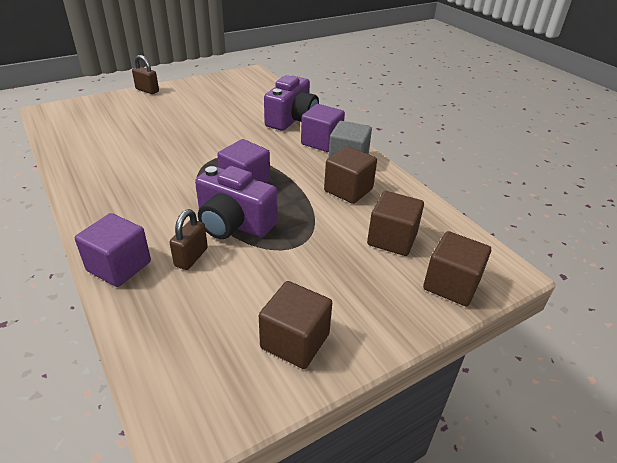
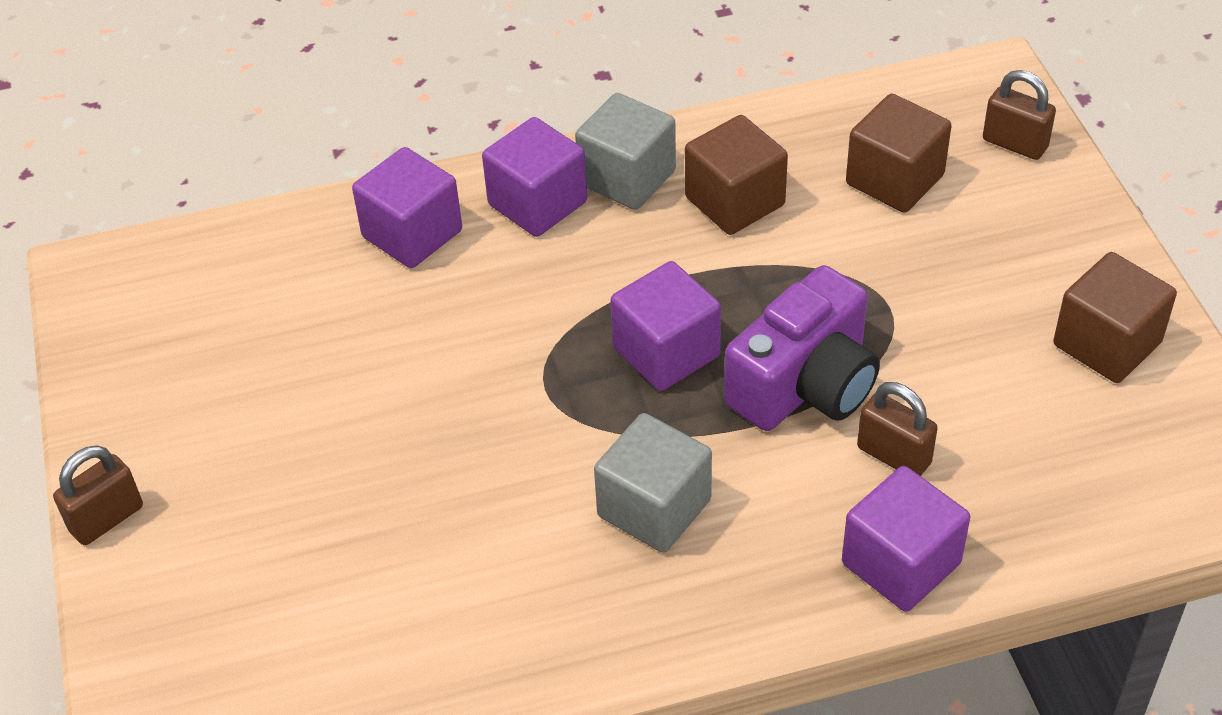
camera: 70 degrees left, 10 degrees up
(154, 190) = (654, 508): none -> grey cube
(292, 119) = (412, 234): purple camera -> purple cube
(451, 284) = (1015, 144): brown cube -> brown padlock

